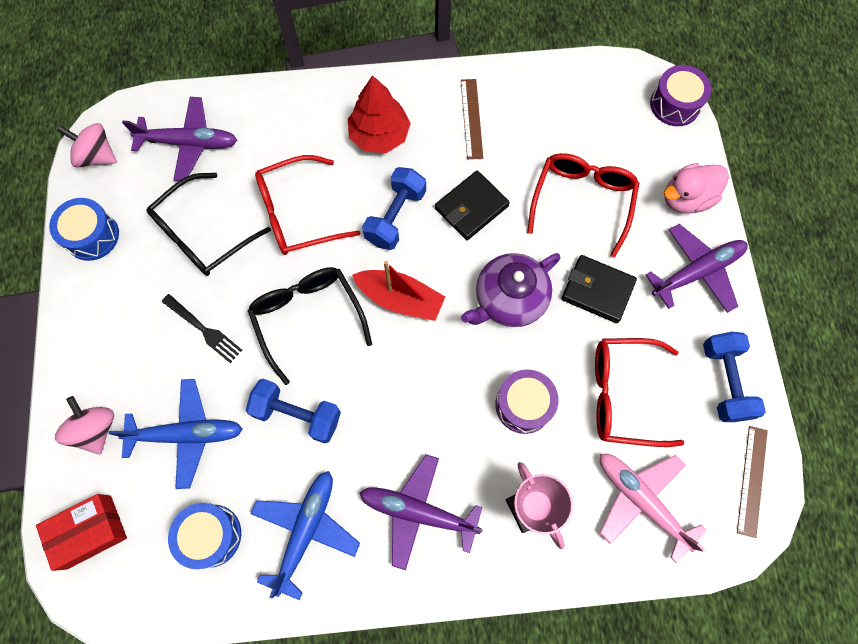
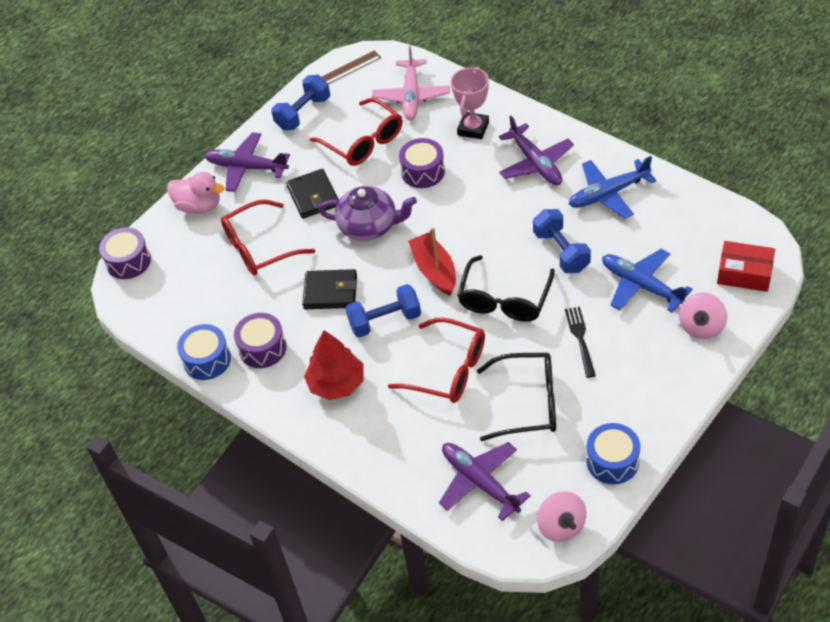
camera: 130 degrees left, 20 degrees down
(211, 535) = (668, 225): blue drum -> blue drum (207, 360)
(471, 118) = (262, 348): brown ruler -> purple drum

